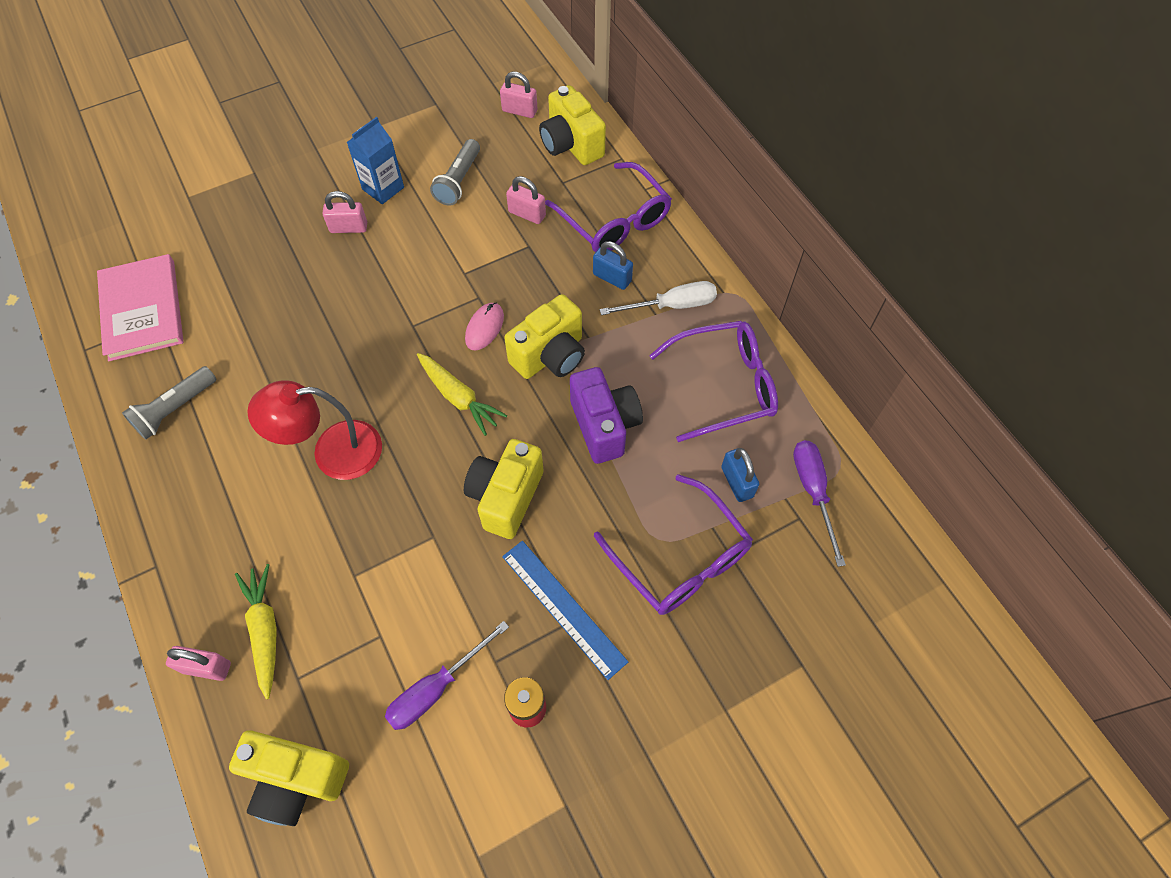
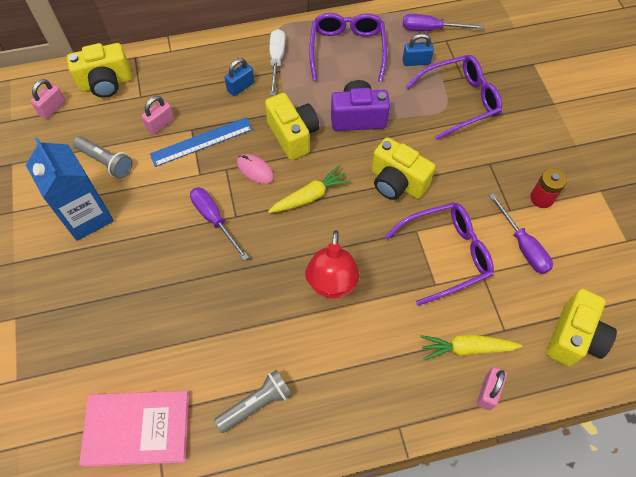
camera: 75 degrees left, 0 degrees up
(175, 409) = (256, 404): grey flashlight -> grey flashlight turned 90 degrees counterclockwise
(349, 227) = (118, 247): pink padlock -> none
(383, 188) = (87, 216): blue carton -> blue carton, size x1.54
(403, 305) = (214, 219): none -> purple screwdriver
(563, 608) = (481, 167): blue ruler -> blue ruler (201, 142)
(614, 220) = (190, 74): purple glasses -> purple glasses (446, 254)

